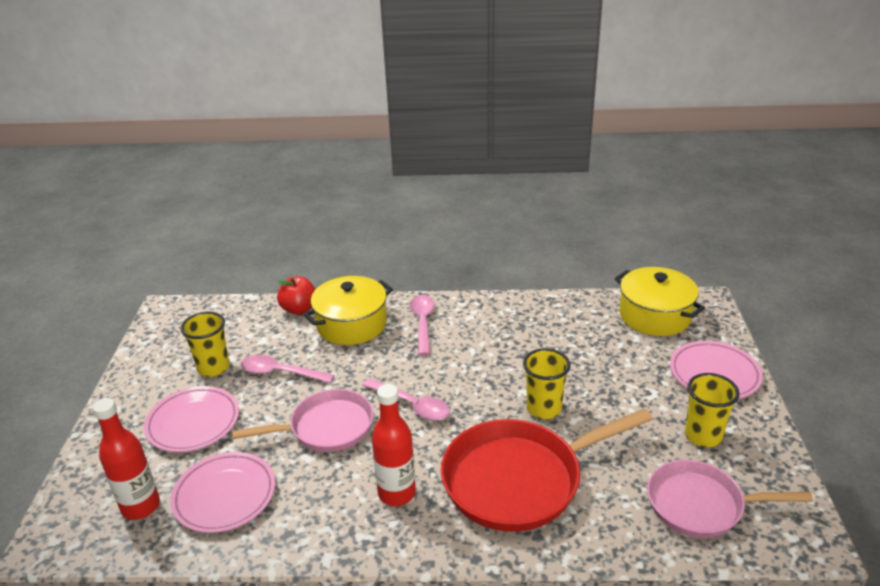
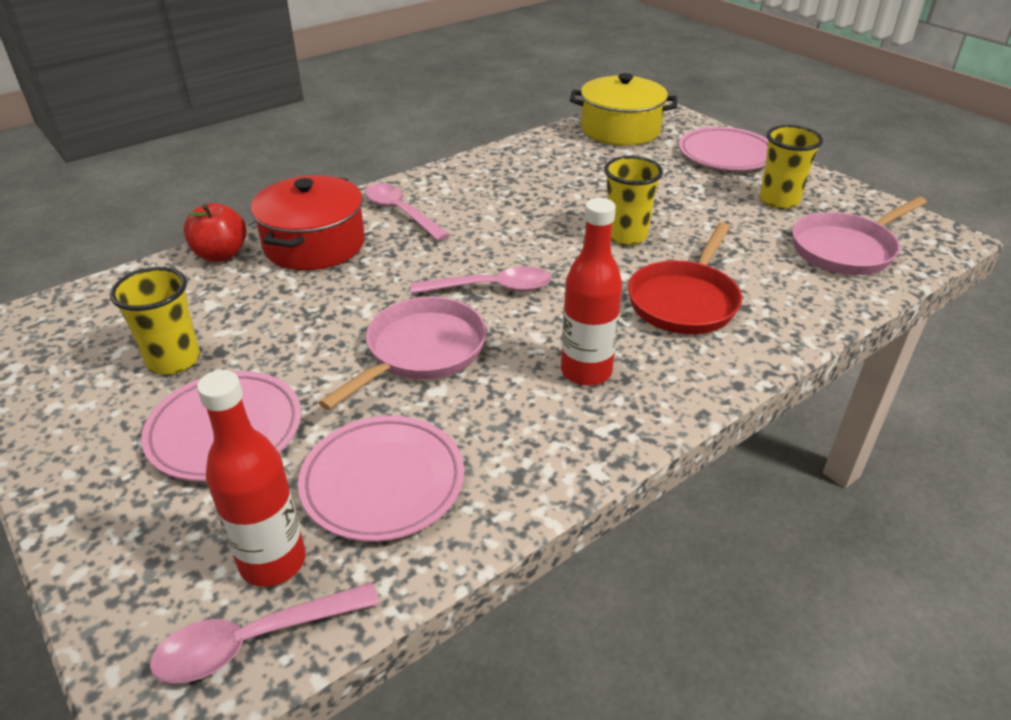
camera: 40 degrees left, 5 degrees up
(281, 373) = (284, 325): pink spoon -> pink spoon (255, 640)
(351, 324) = (314, 244): yellow pot -> red pot
(519, 479) = (684, 301): red pan -> red pan, size x0.65

